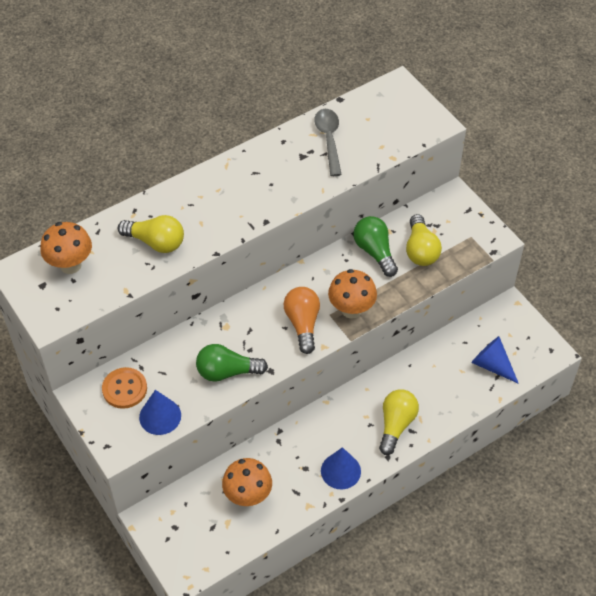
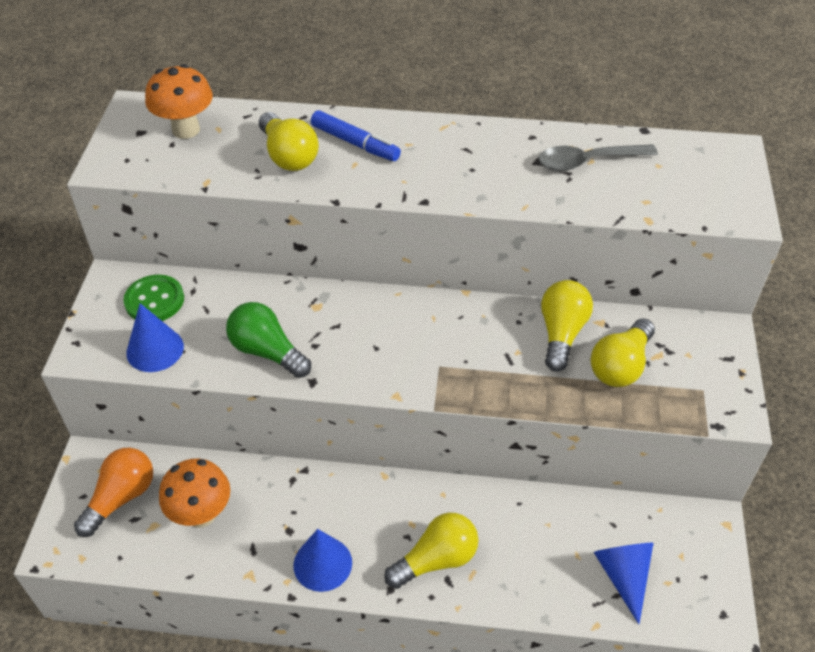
camera: 40 degrees right, 5 degrees down
(124, 389) = (154, 300): orange button -> green button
(186, 209) = (355, 143): none -> blue marker
(303, 324) = (399, 356): orange light bulb -> orange light bulb (121, 497)
(329, 139) = (587, 161): grey spoon -> grey spoon turned 135 degrees counterclockwise
(351, 310) = (469, 377): orange mushroom -> none
(375, 252) = (561, 333): green light bulb -> yellow light bulb

